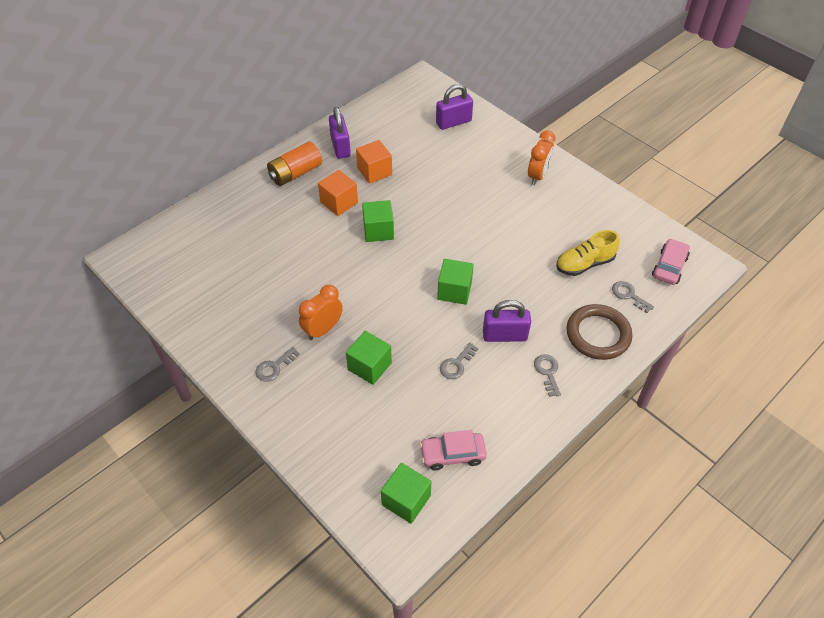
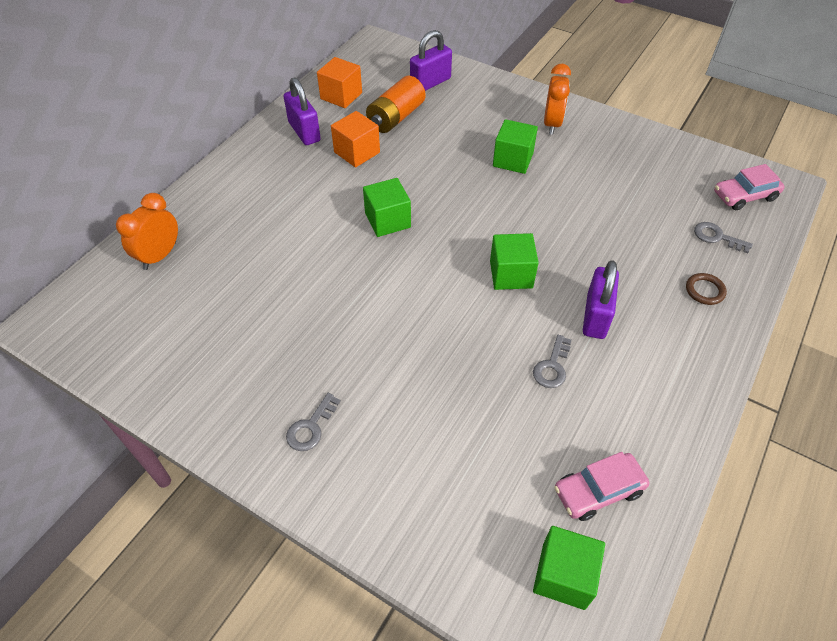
camera: 15 degrees left, 0 degrees up
(295, 173) = (258, 172): orange battery -> orange battery (396, 117)
(323, 329) = (361, 360): orange clock -> orange clock (160, 256)
(339, 202) = (325, 196): orange cube -> orange cube (341, 96)
(369, 366) = (441, 395): green cube -> green cube (513, 160)
(504, 335) = (595, 316): purple padlock -> purple padlock turned 60 degrees counterclockwise
(547, 372) = (668, 351): grey key -> none
(584, 264) = (650, 211): yellow shoe -> none
(598, 334) = (704, 291): brown ring -> brown ring, size x0.47
(669, 267) = (744, 196): pink car -> pink car turned 120 degrees counterclockwise

